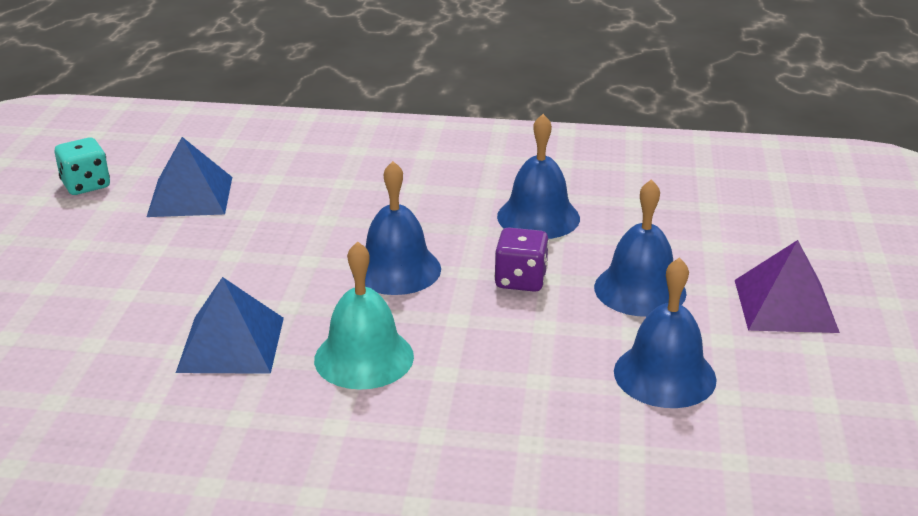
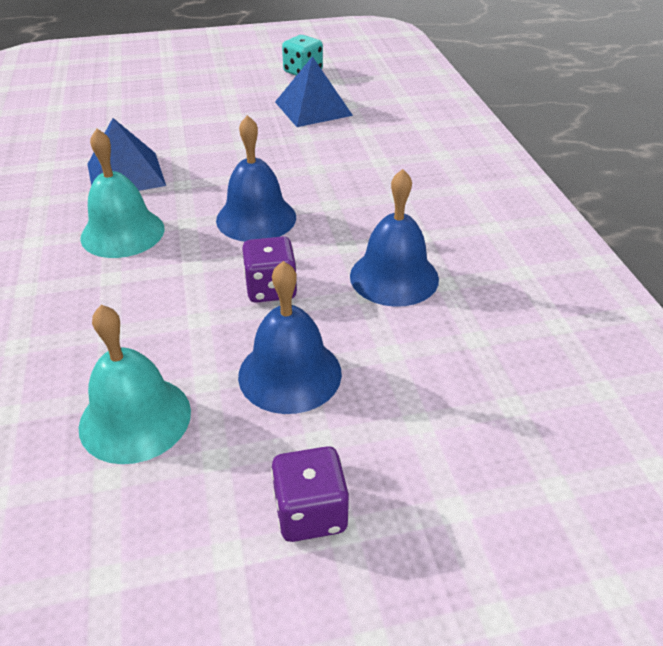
camera: 70 degrees right, 10 degrees up
(664, 375) = (135, 418): blue bell -> turquoise bell
(785, 305) = (310, 513): purple pyramid -> purple dice

